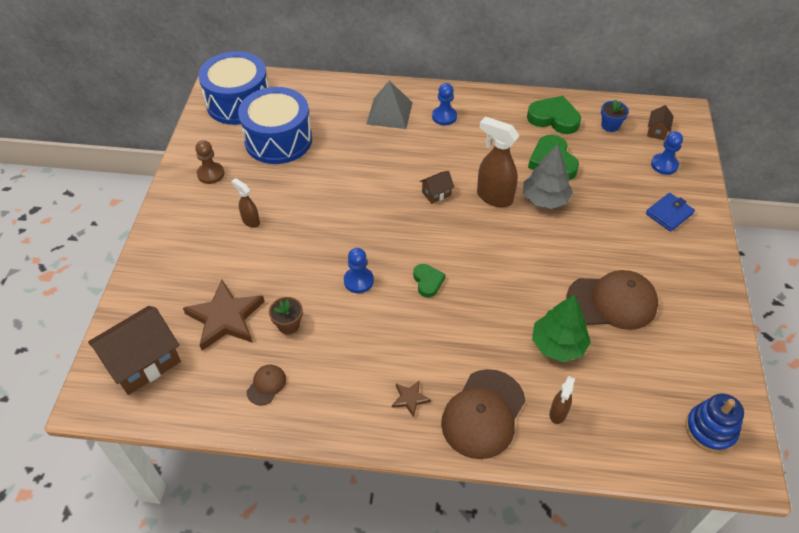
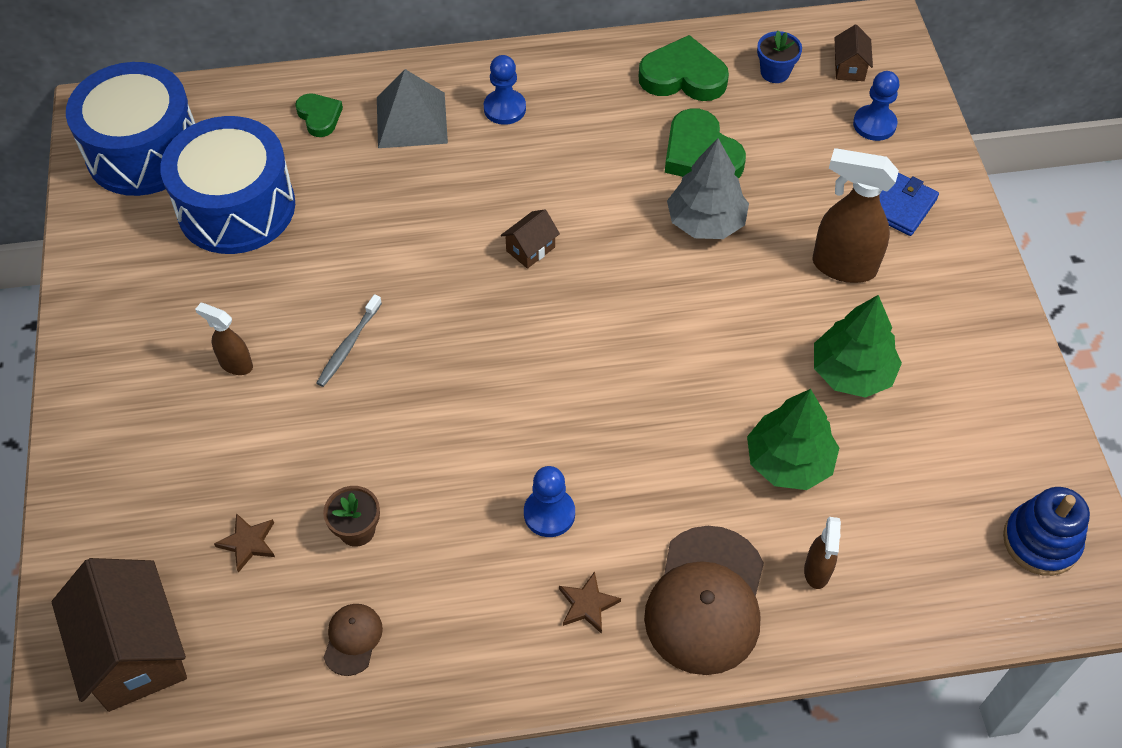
camera: 15 degrees left, 5 degrees up
(143, 362) = (134, 652): brown house -> brown house turned 60 degrees counterclockwise
(211, 174) = (138, 294): brown pawn -> none
(225, 318) = (248, 543): brown star -> brown star, size x0.46
(316, 224) = (348, 346): none -> grey toothbrush
(358, 281) = (448, 428): blue pawn -> blue pawn (549, 513)
(428, 281) = (560, 404): green heart -> green heart (319, 117)
(494, 197) = (624, 235): brown spray bottle -> brown spray bottle (842, 266)
(612, 302) = (852, 372): brown cap -> green tree

